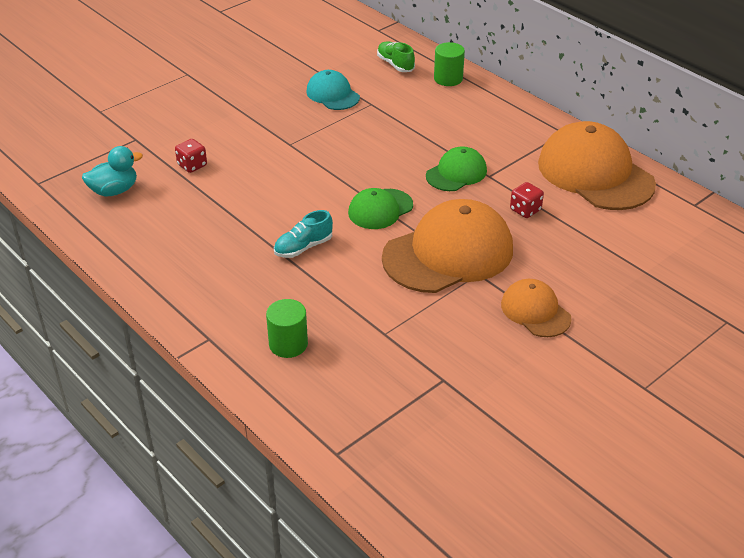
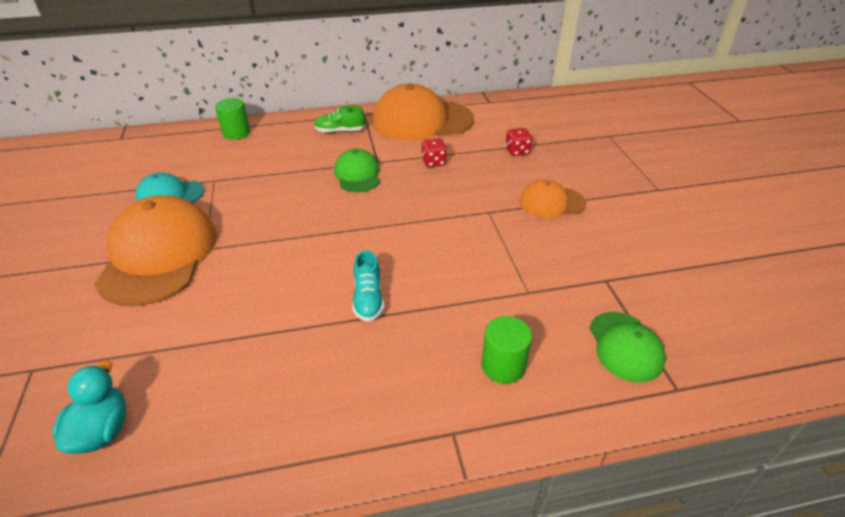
camera: 60 degrees left, 0 degrees up
(192, 165) = (147, 335): red dice -> red dice (517, 151)
(380, 209) = (361, 230): green cap -> green cap (625, 346)
(395, 64) = (180, 148): green shoe -> green shoe (340, 131)
(448, 253) = (452, 216): orange cap -> orange cap (159, 255)

